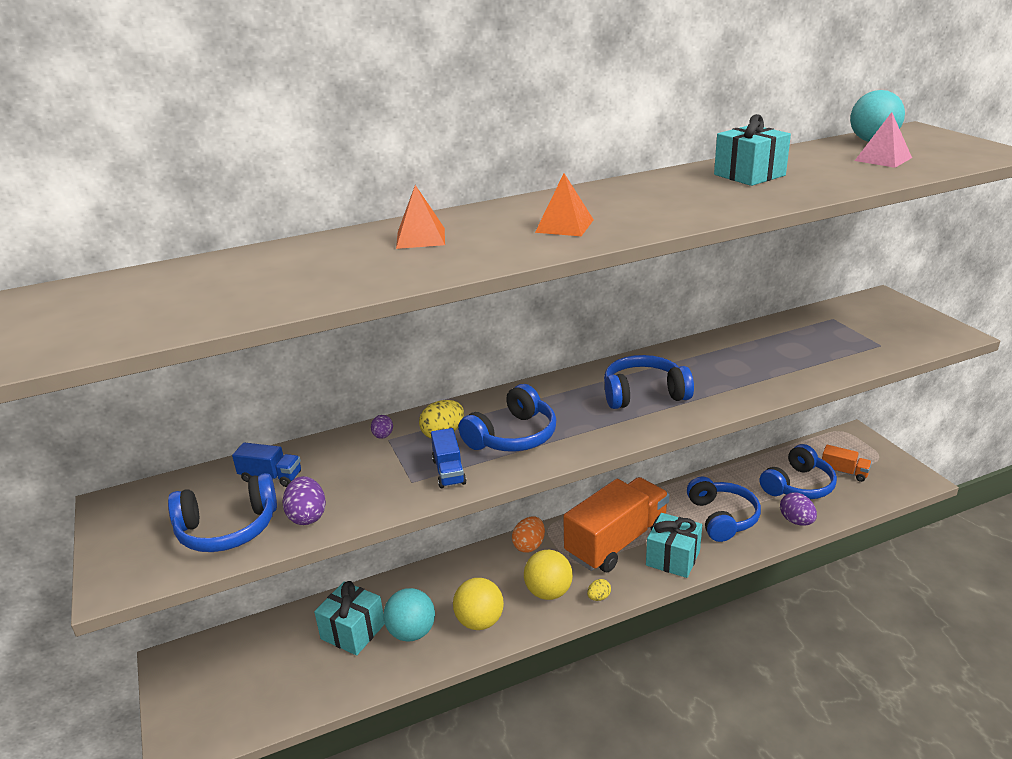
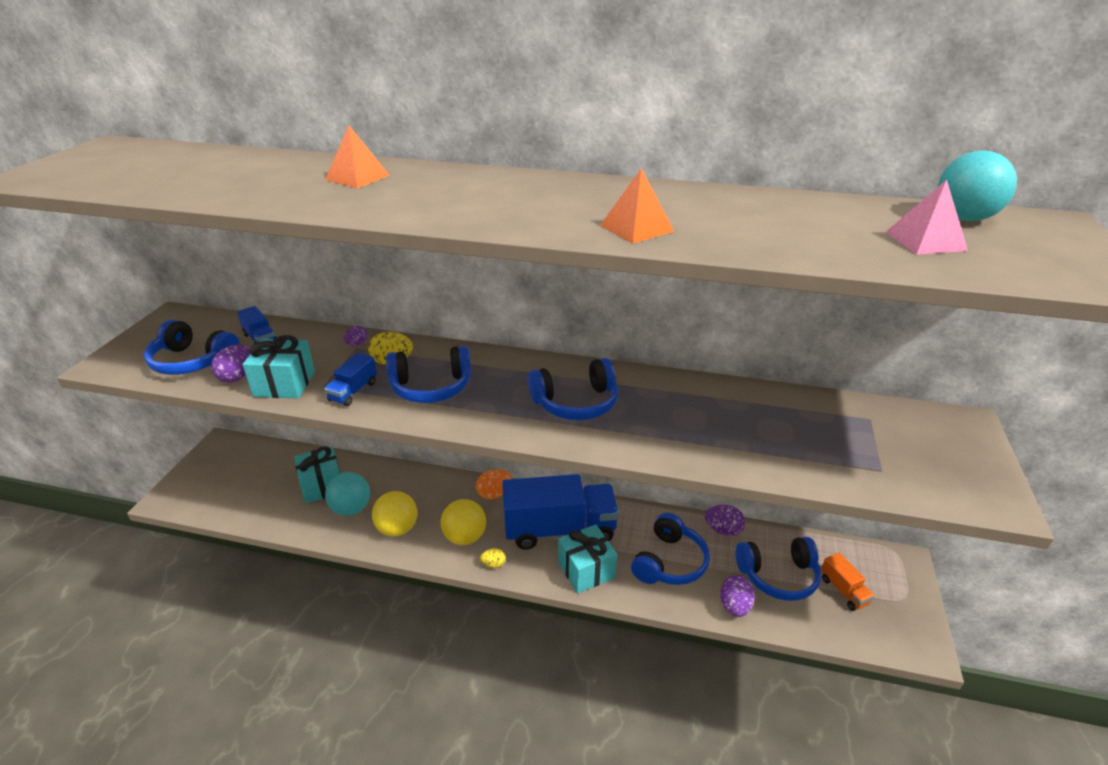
camera: 35 degrees right, 5 degrees up
(564, 226) = (466, 202): orange pyramid -> orange pyramid (636, 228)
(617, 542) = (559, 529): orange truck -> blue truck
(643, 394) = (576, 403): blue headphones -> blue headphones turned 135 degrees clockwise
(730, 476) = (723, 530): none -> purple egg
(749, 175) = (732, 211): turquoise gift -> turquoise gift (284, 384)

